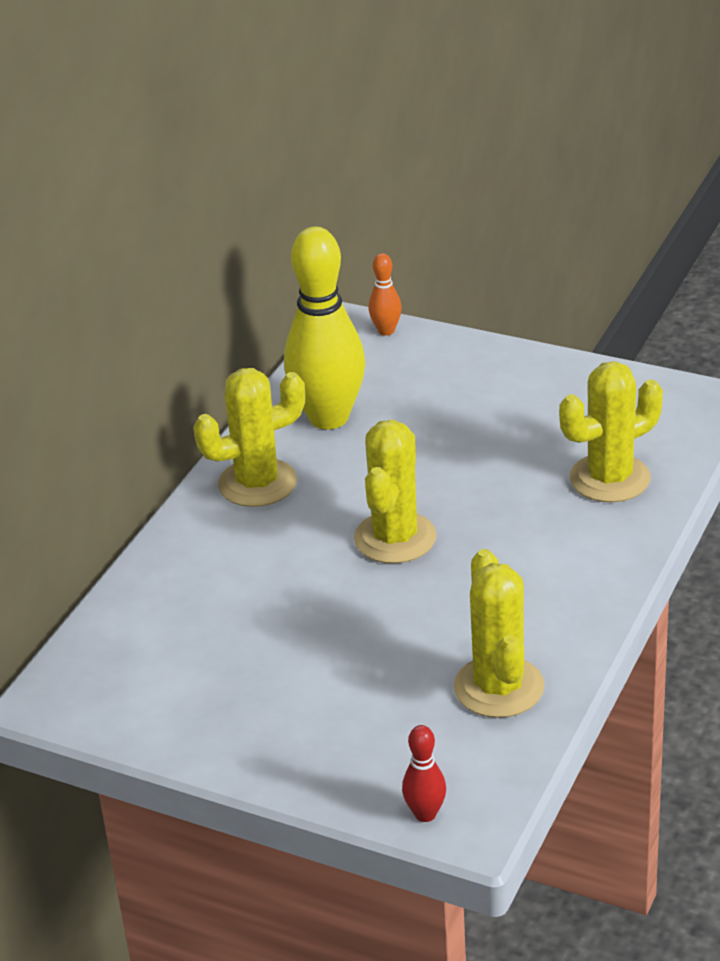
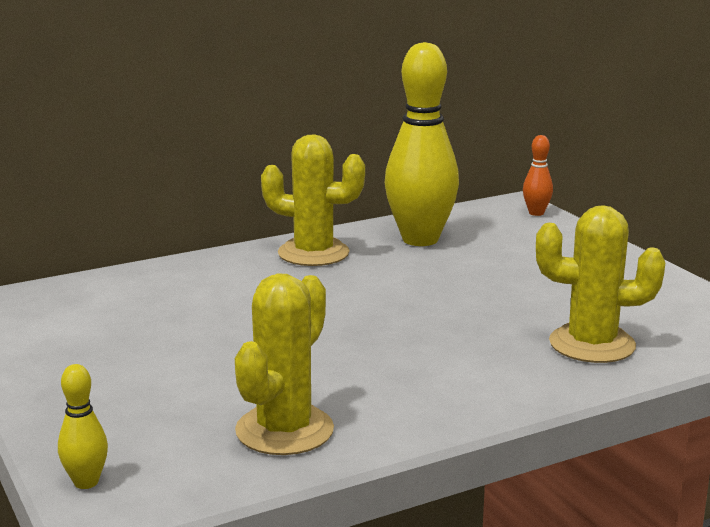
camera: 35 degrees right, 15 degrees down
(395, 538) = (358, 314): yellow cactus -> none
(425, 814) = (86, 482): red bowling pin -> yellow bowling pin

